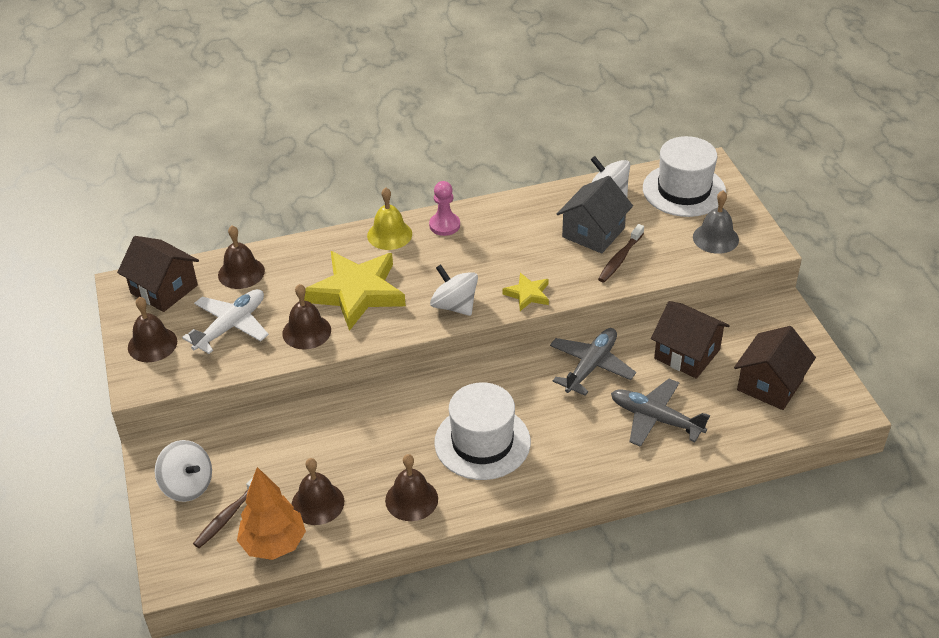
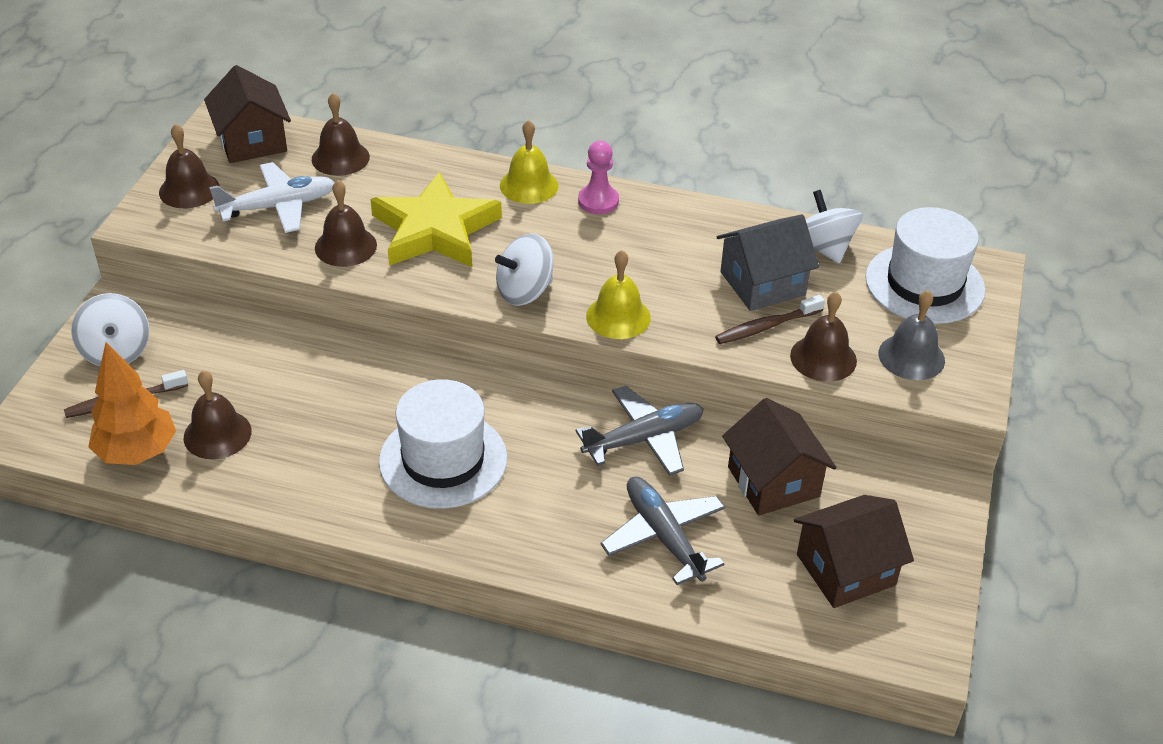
camera: 30 degrees right, 0 degrees up
(411, 499) = (312, 481): brown bell -> brown bell (823, 358)
(454, 306) = (525, 291): white spinning top -> white spinning top turned 105 degrees counterclockwise
(527, 294) = (618, 316): yellow star -> yellow bell

